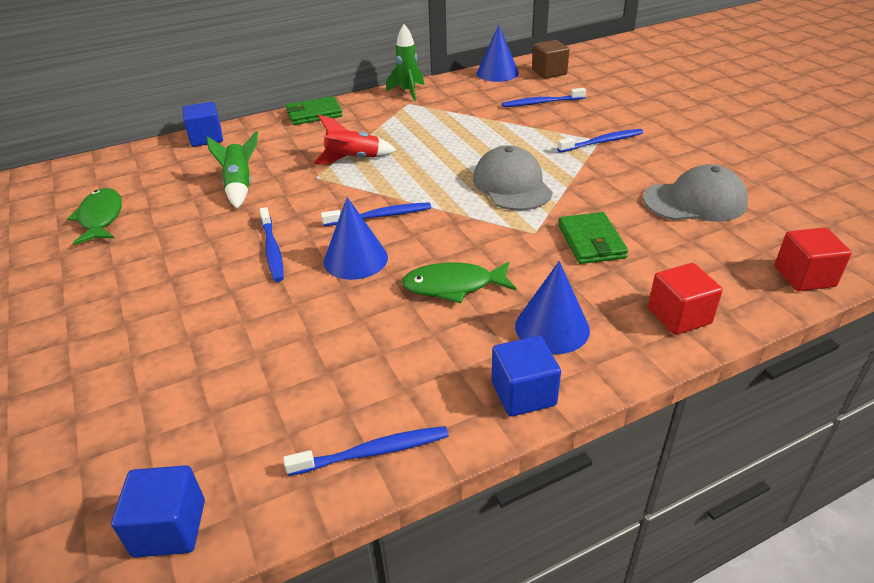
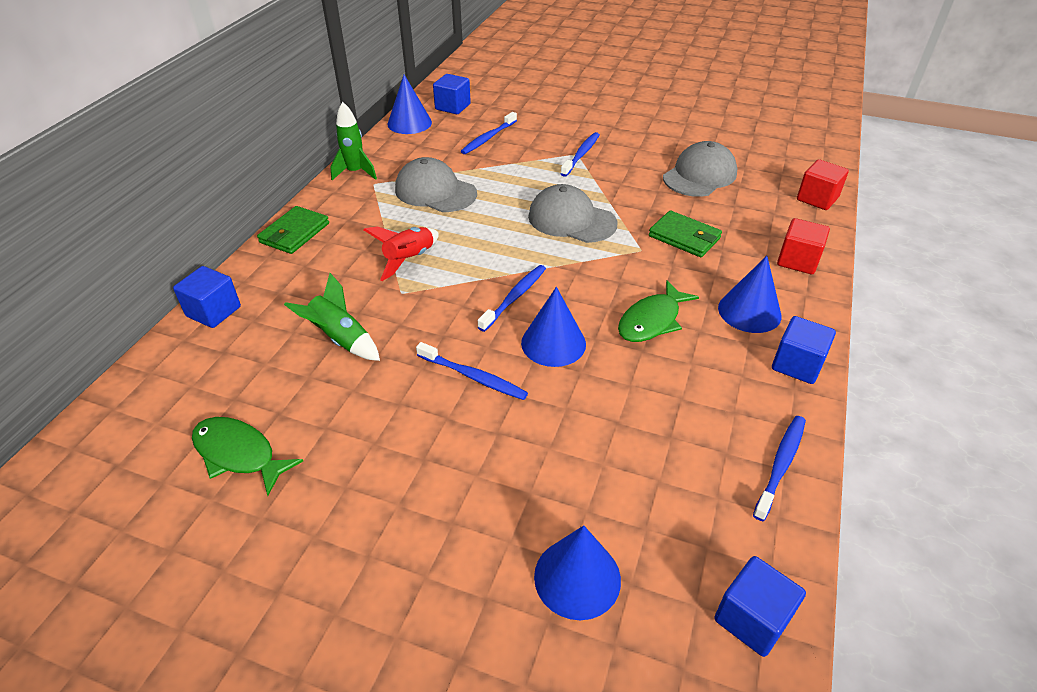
camera: 45 degrees left, 5 degrees up
(126, 407) = (577, 577): none -> blue cone
(441, 124) = (435, 191): none -> grey cap
(549, 72) = (452, 107): brown cube -> blue cube

